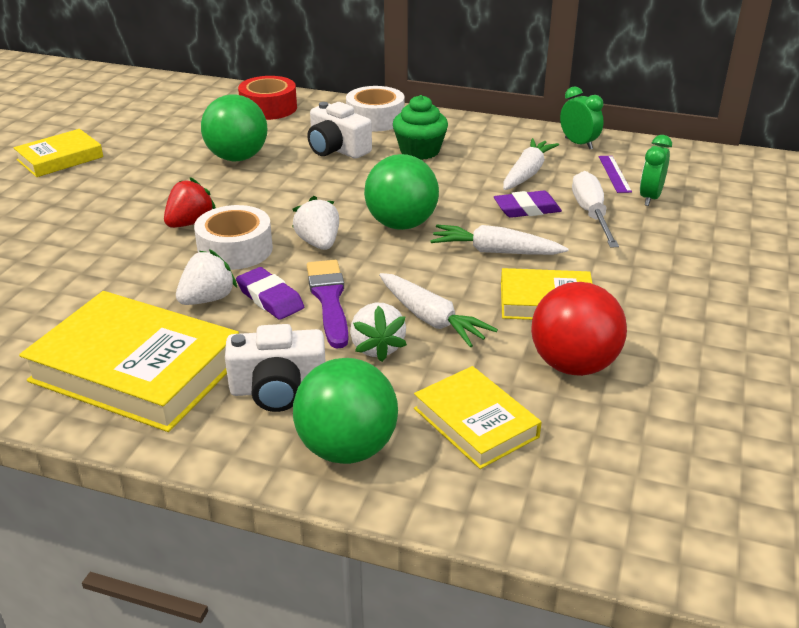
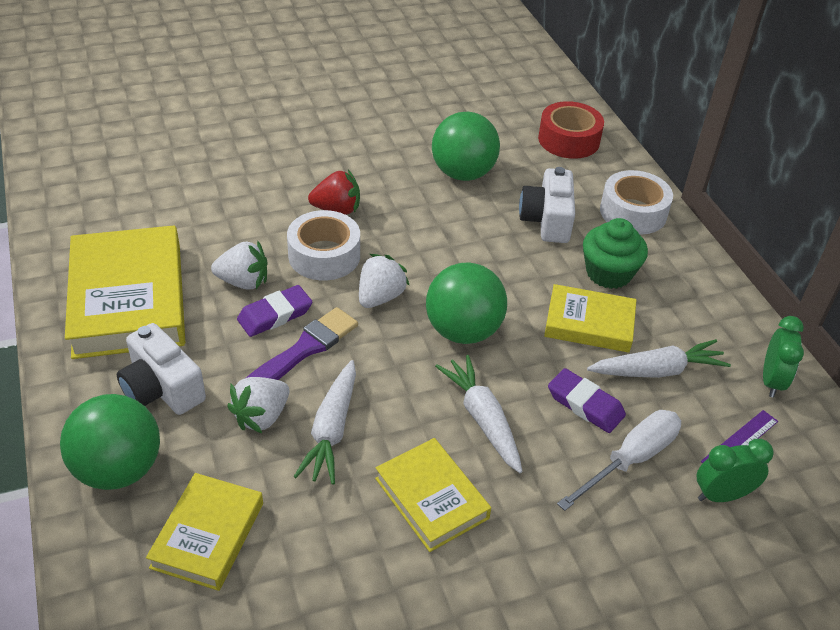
camera: 50 degrees right, 10 degrees up
(60, 158) = (357, 90): yellow book -> yellow book (589, 323)
(270, 298) = (275, 315): purple eraser -> purple eraser turned 45 degrees clockwise
(573, 365) = (344, 567): red ball -> none

